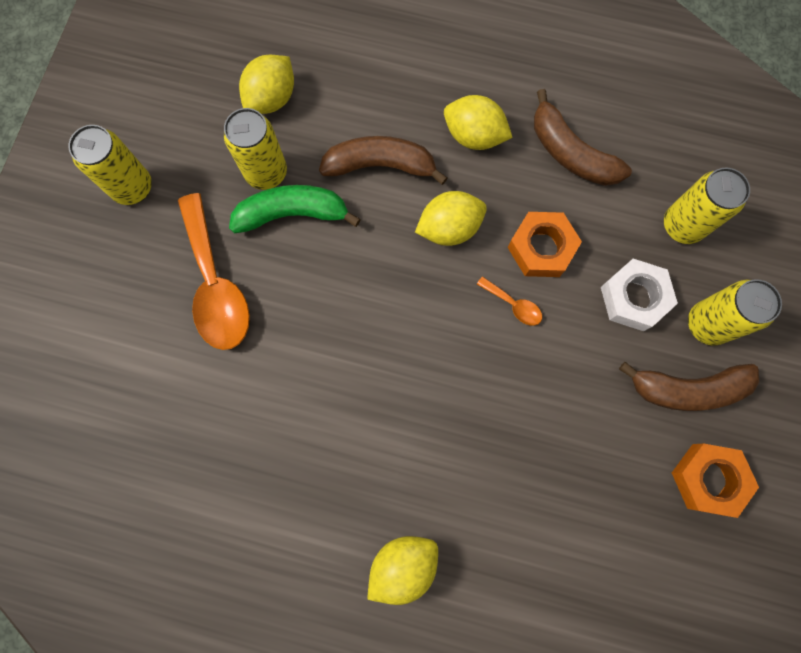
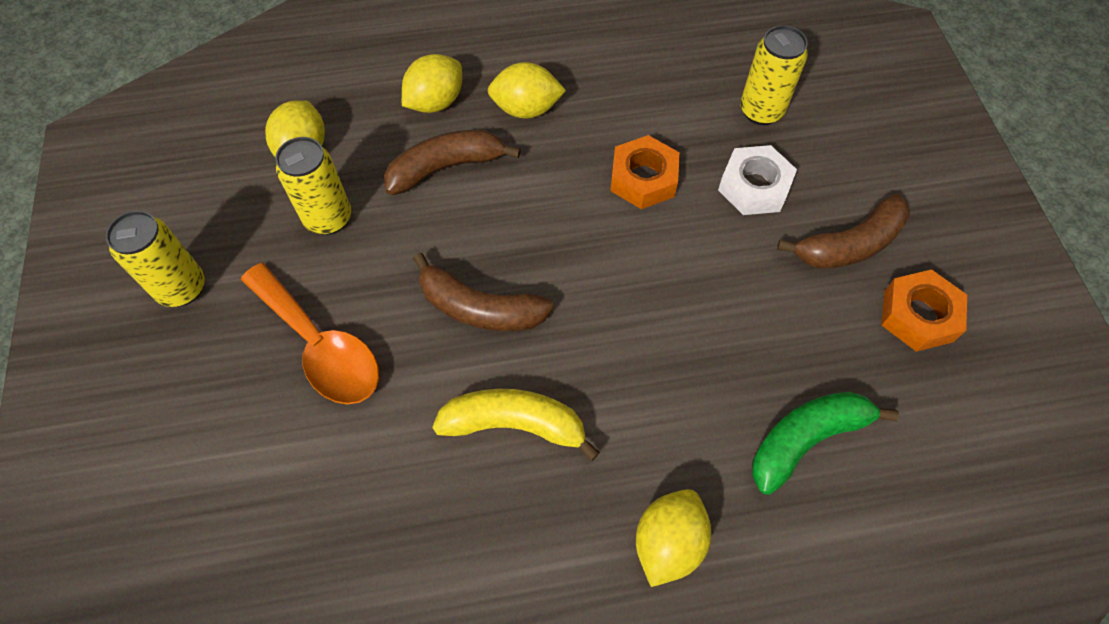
camera: 25 degrees left, 15 degrees down
(293, 214) = (375, 245): green banana -> green banana (806, 439)
(333, 418) = (515, 425): none -> yellow banana
(449, 228) = (544, 196): yellow lemon -> yellow lemon (435, 102)
(513, 305) = (644, 239): orange spoon -> none
(570, 153) = (625, 90): brown banana -> brown banana (479, 308)
(707, 324) = (833, 182): yellow can -> none

